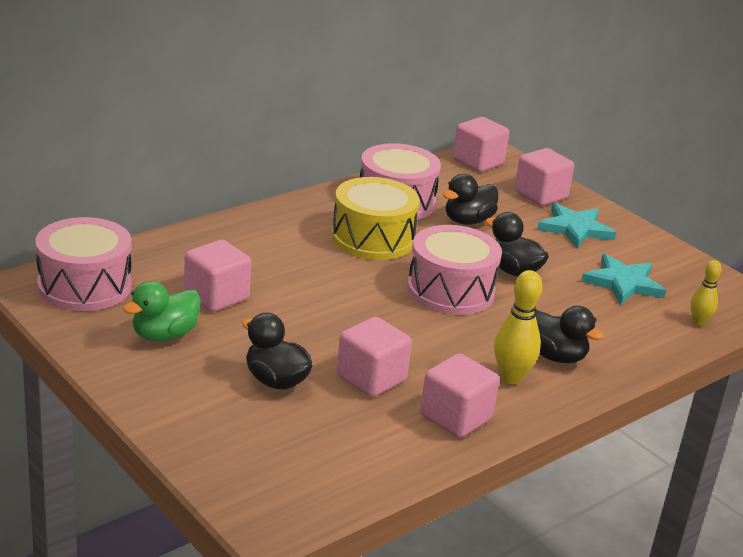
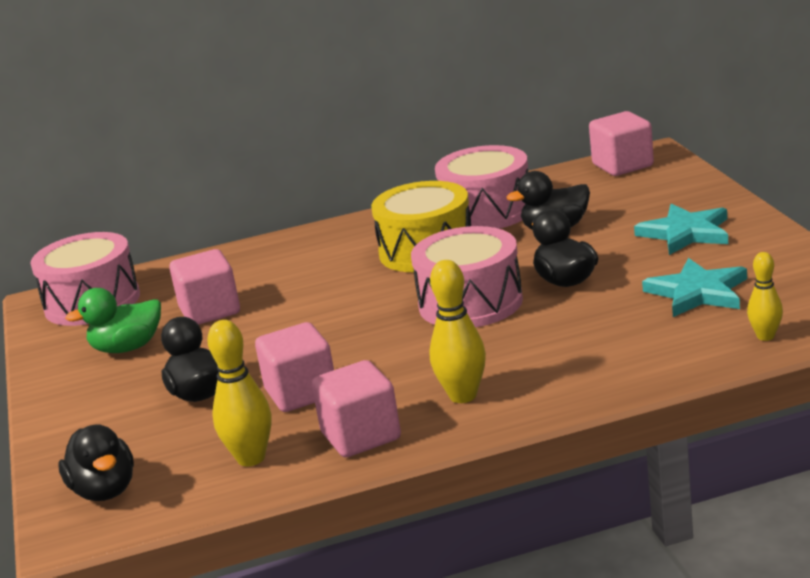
camera: 30 degrees right, 5 degrees down
(376, 442) = (251, 458): none -> yellow bowling pin
(540, 195) = (672, 197): pink cube -> none
(554, 356) = (537, 373): black duck -> black duck (104, 491)

